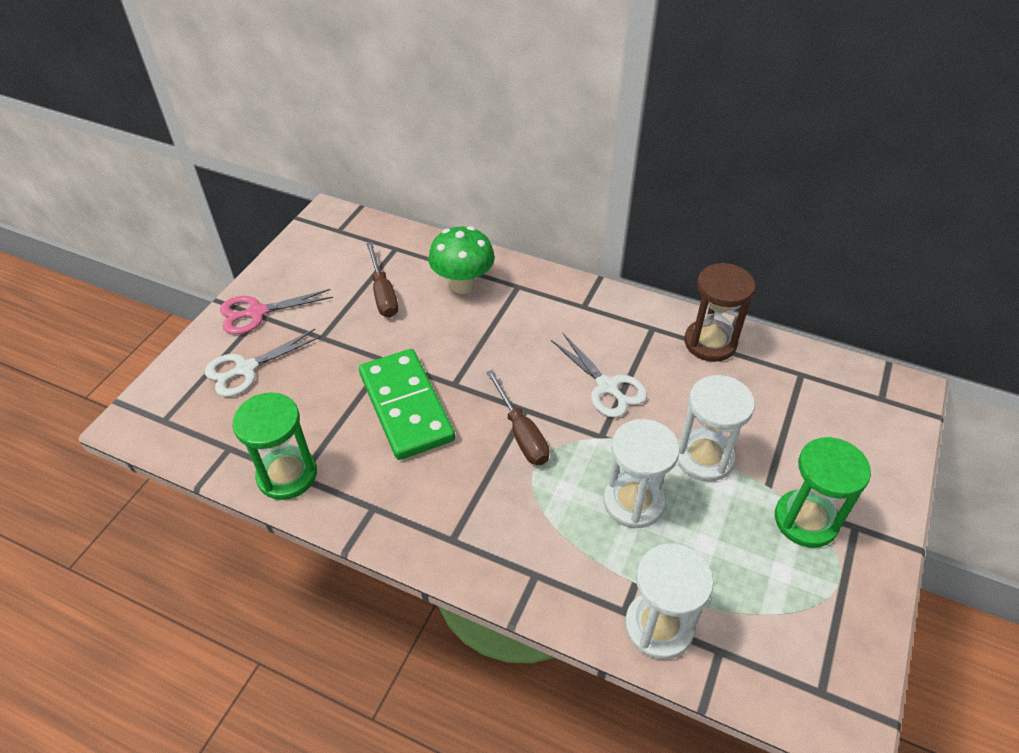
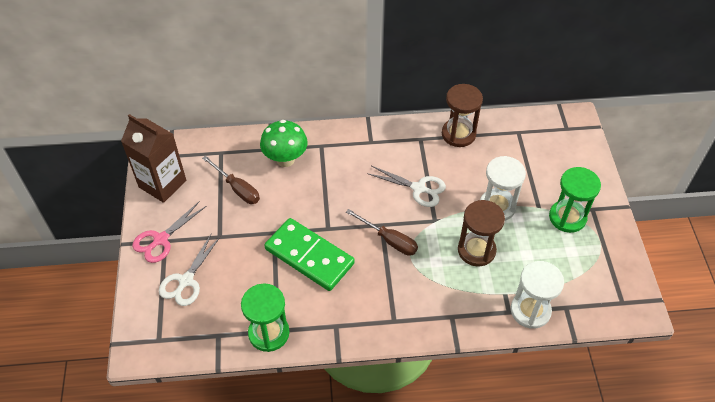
camera: 30 degrees left, 5 degrees up
(307, 255) = (162, 184): none -> brown carton
(633, 502) = (476, 250): white hourglass -> brown hourglass

